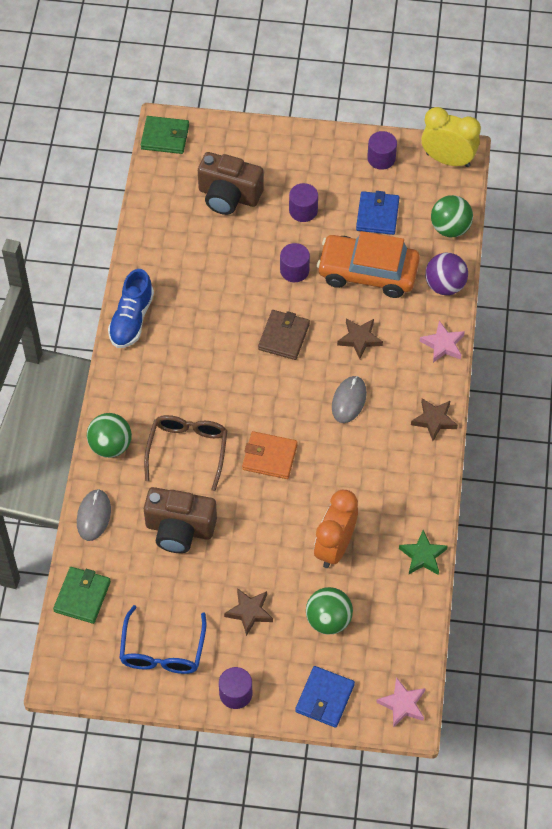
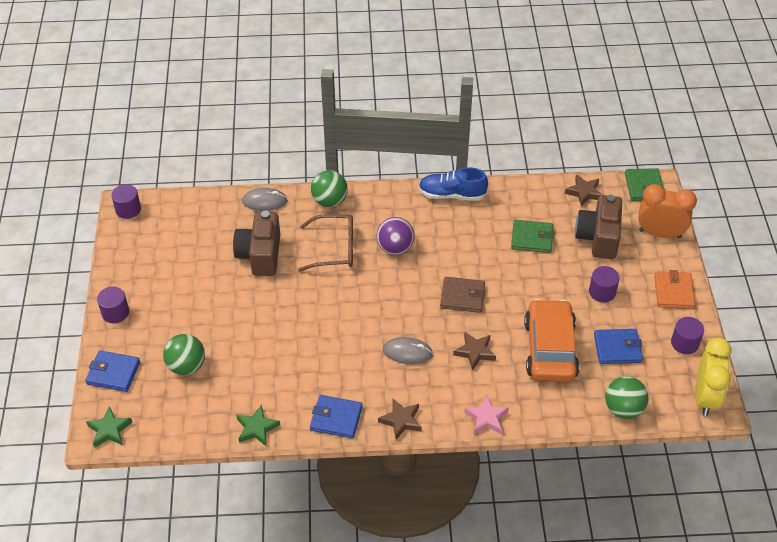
camera: 80 degrees right, 10 degrees down
(82, 596) = (193, 206): green wallet -> green wallet (532, 238)
(162, 651) = (150, 261): blue glasses -> none
(249, 612) = (189, 311): brown star -> brown star (584, 192)
(269, 457) = (338, 304): orange wallet -> orange wallet (673, 292)
(294, 270) = (534, 294): purple cylinder -> purple cylinder (128, 209)
(335, 547) = (257, 361): orange clock -> orange clock (660, 234)
(402, 704) = (109, 430): pink star -> green star
(422, 479) = (336, 418): none -> blue wallet
(445, 285) = (554, 412): purple ball -> purple ball (395, 248)

